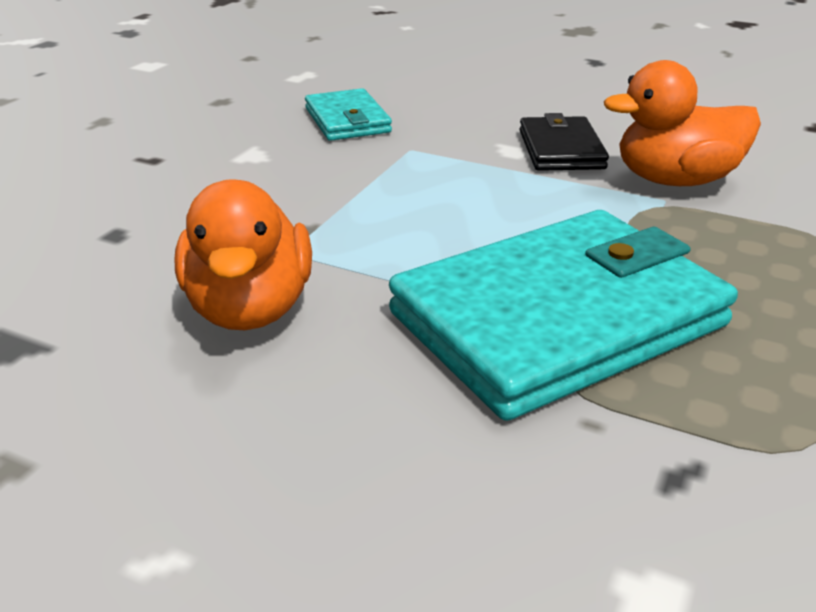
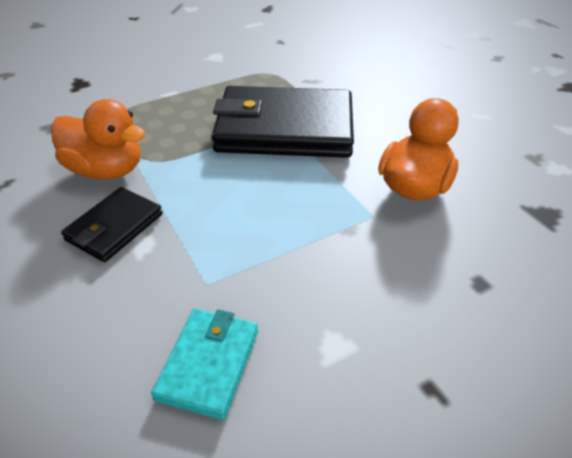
camera: 145 degrees left, 10 degrees up
(558, 319) = (284, 129): turquoise wallet -> black wallet

